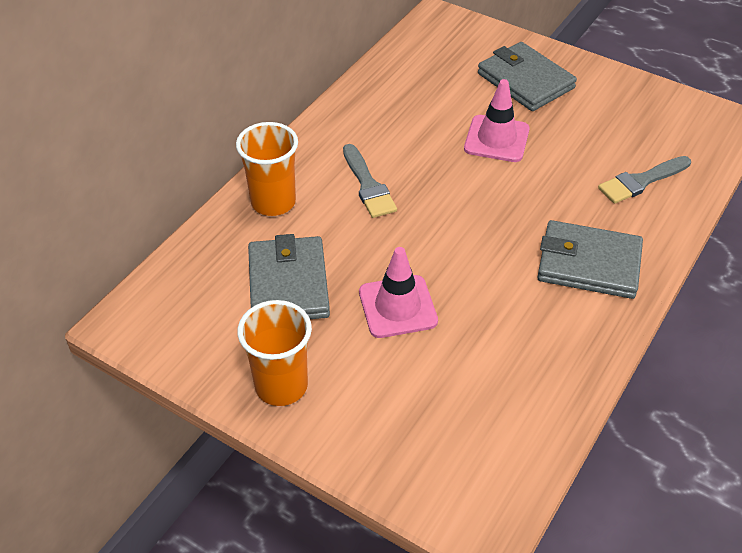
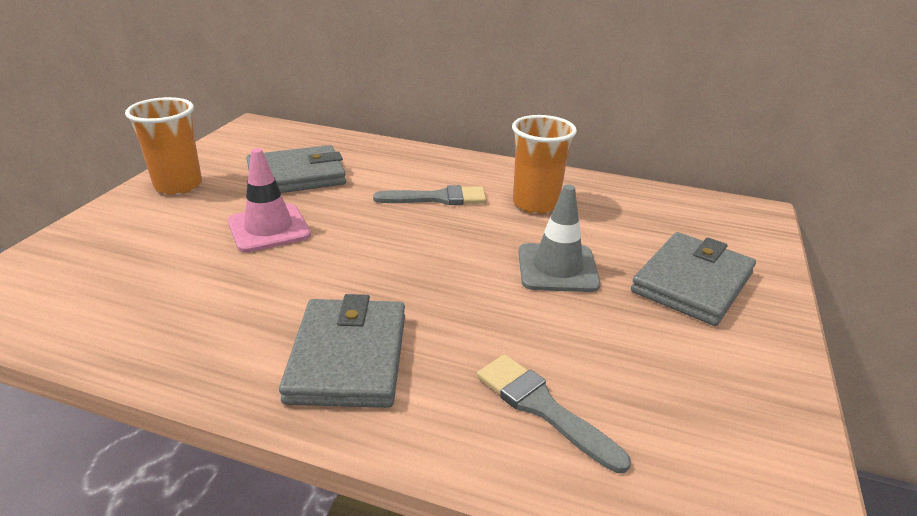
camera: 75 degrees right, 15 degrees down
(273, 202) = (397, 159): orange cup -> orange cup (535, 204)
(368, 185) = (437, 198): grey brush -> grey brush turned 150 degrees counterclockwise
(496, 139) = (557, 268): pink traffic cone -> grey traffic cone

